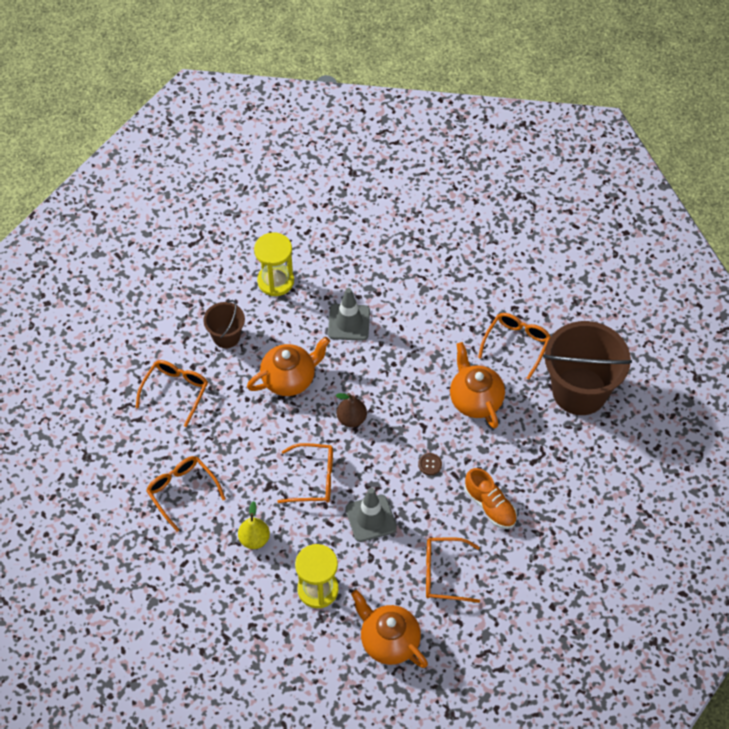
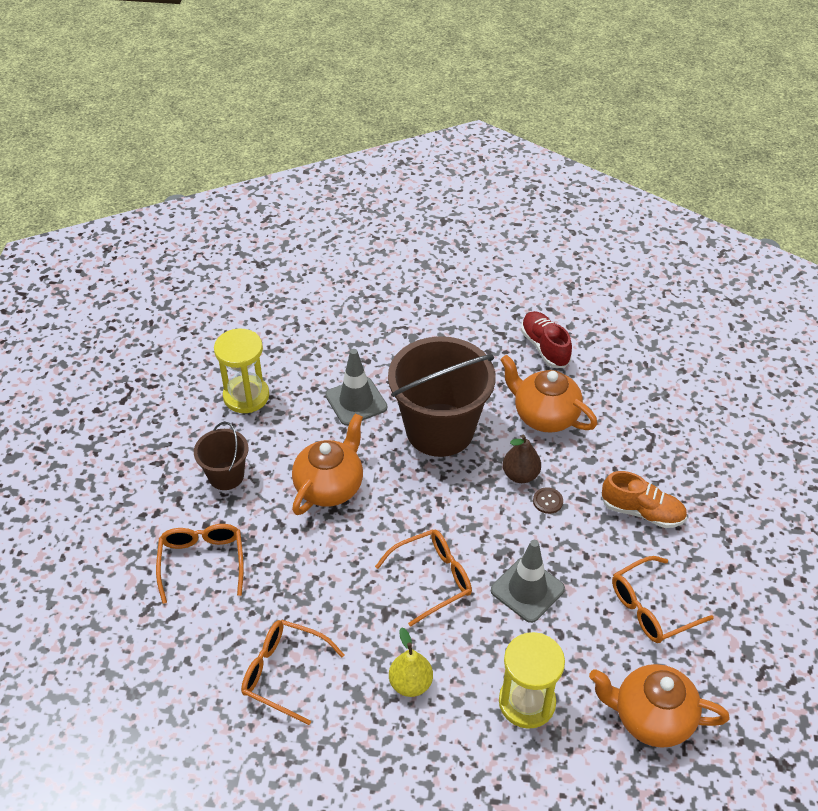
camera: 30 degrees left, 10 degrees down
(351, 419) = (429, 495): brown pear -> brown pear (520, 475)
(516, 345) = (544, 347): orange glasses -> red shoe
(579, 391) = (639, 361): brown bucket -> brown bucket (440, 430)

